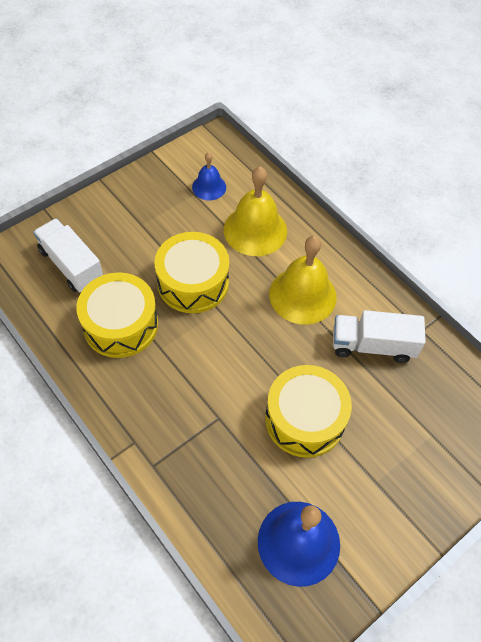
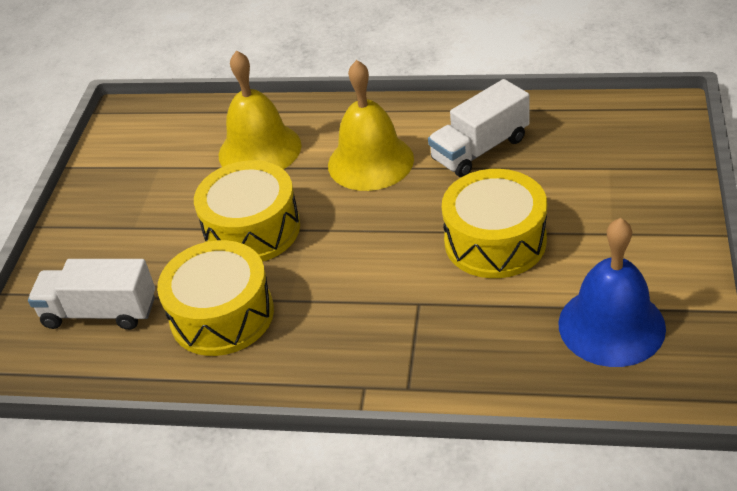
camera: 35 degrees left, 15 degrees down
(209, 187) = (167, 152): blue bell -> none

